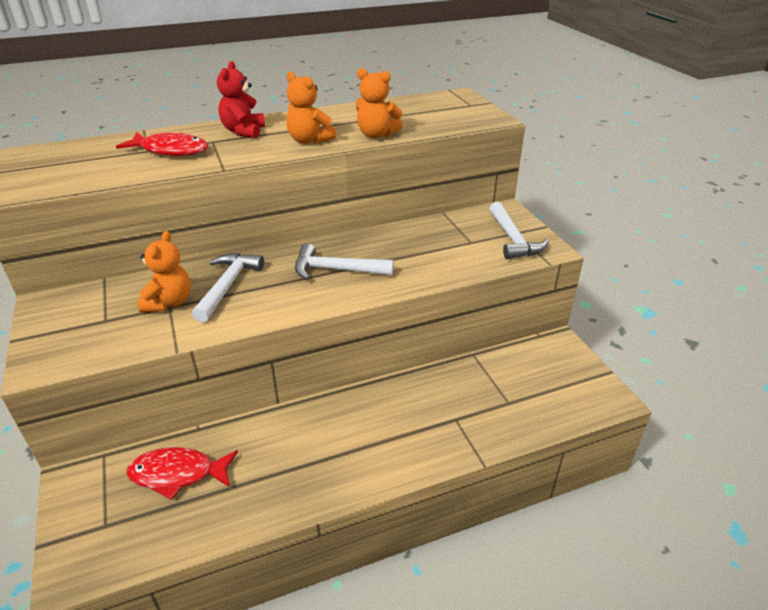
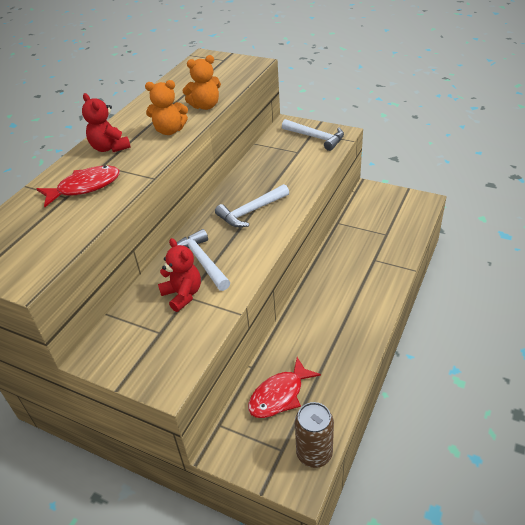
camera: 40 degrees left, 5 degrees up
(119, 556) = (314, 453): none -> brown can
(169, 302) = (183, 295): orange teddy bear -> red teddy bear

